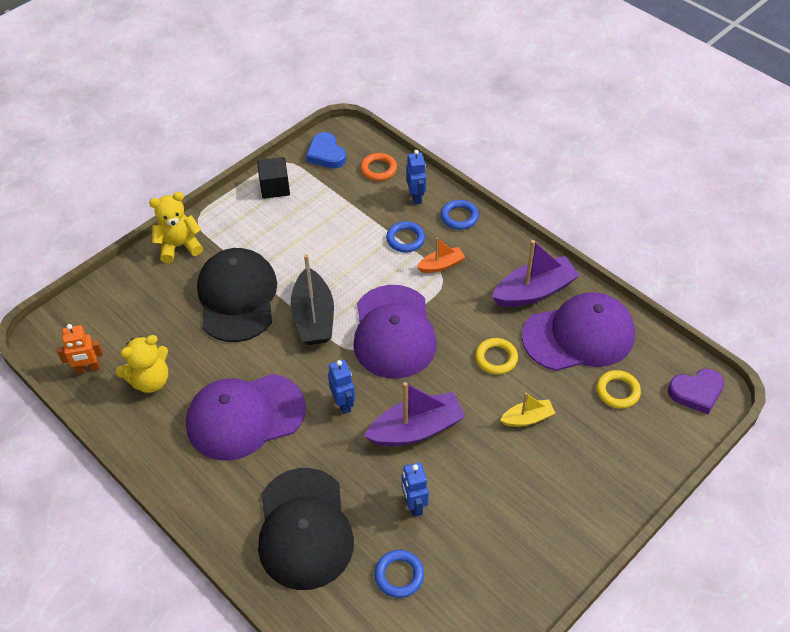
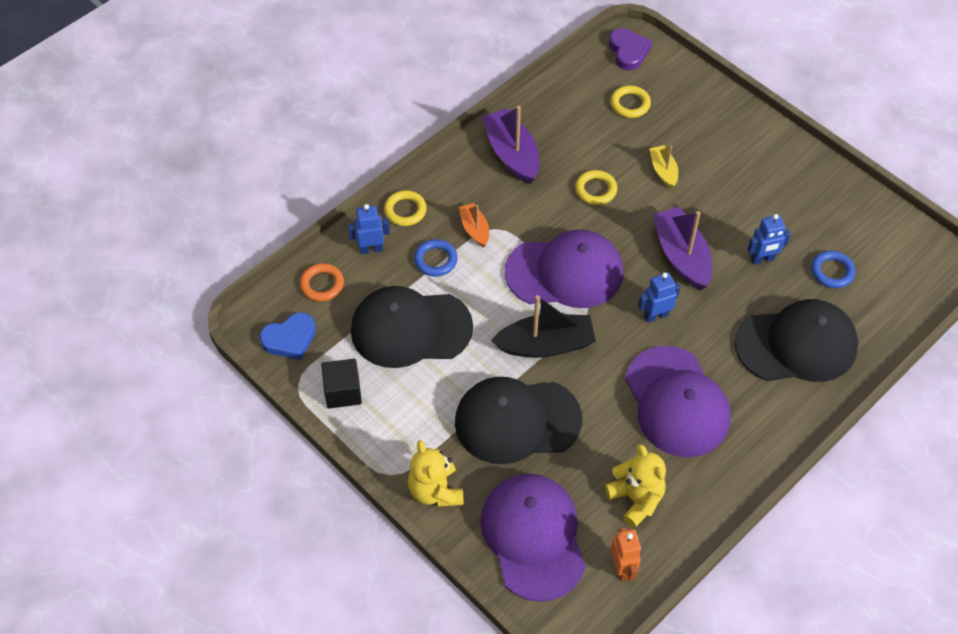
camera: 90 degrees left, 5 degrees up
(333, 225) = (410, 329): none -> black cap
(459, 217) = (405, 210): blue ring -> yellow ring
(579, 335) = (567, 125): purple cap -> purple cap (533, 537)

